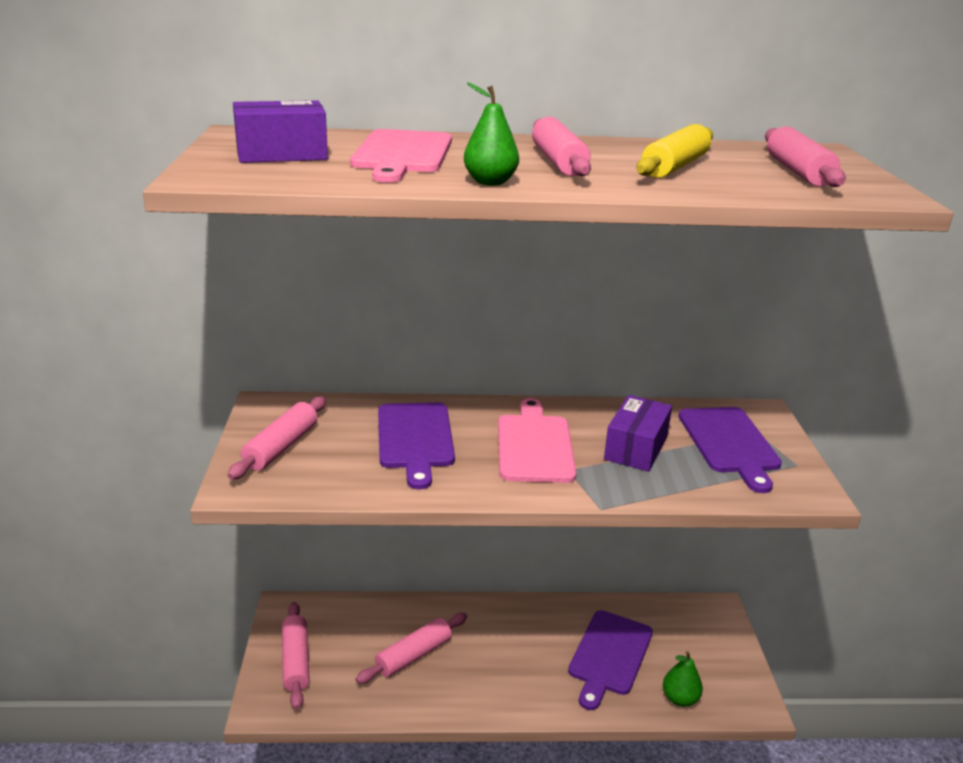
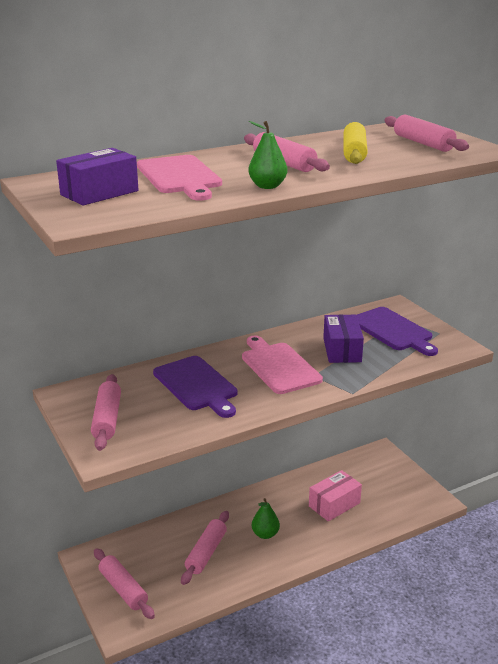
camera: 25 degrees left, 0 degrees up
(609, 655) = (334, 504): purple cutting board -> pink box
(680, 698) = (392, 514): green pear -> green pear (265, 534)

